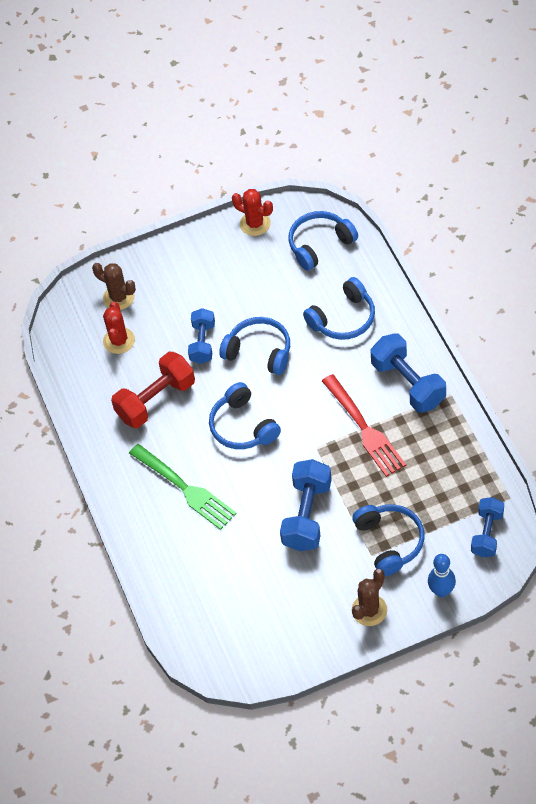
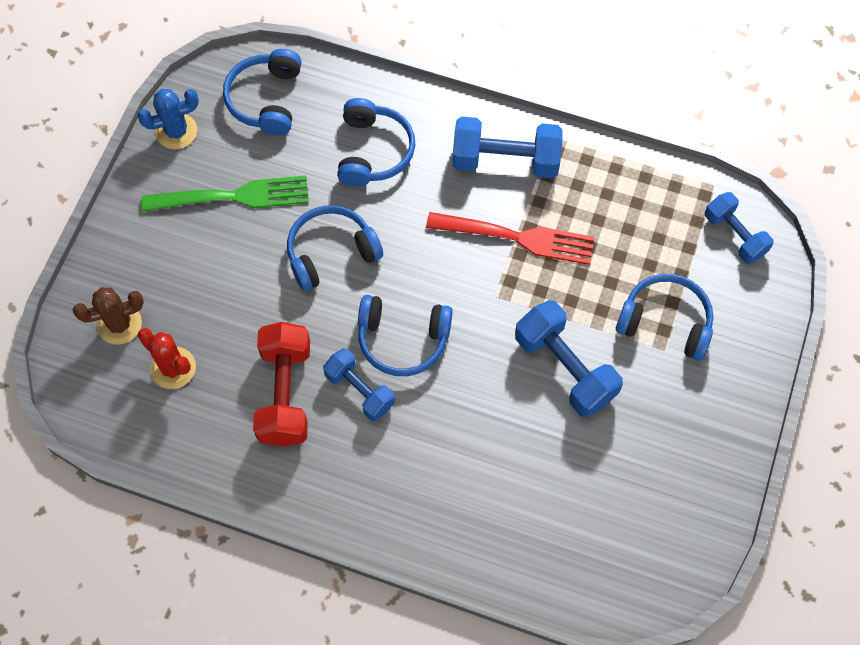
camera: 55 degrees left, 10 degrees up
(184, 488) = (419, 454): green fork -> green fork (232, 197)
(202, 343) = (264, 293): blue dumbbell -> blue dumbbell (359, 390)
(255, 224) = (176, 131): red cactus -> blue cactus
(369, 610) = (724, 403): brown cactus -> none
(441, 591) = (760, 324): blue bowling pin -> none

